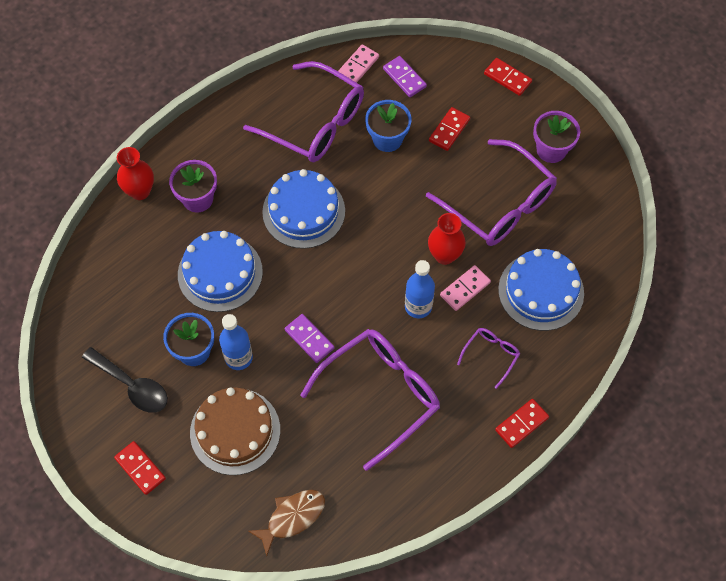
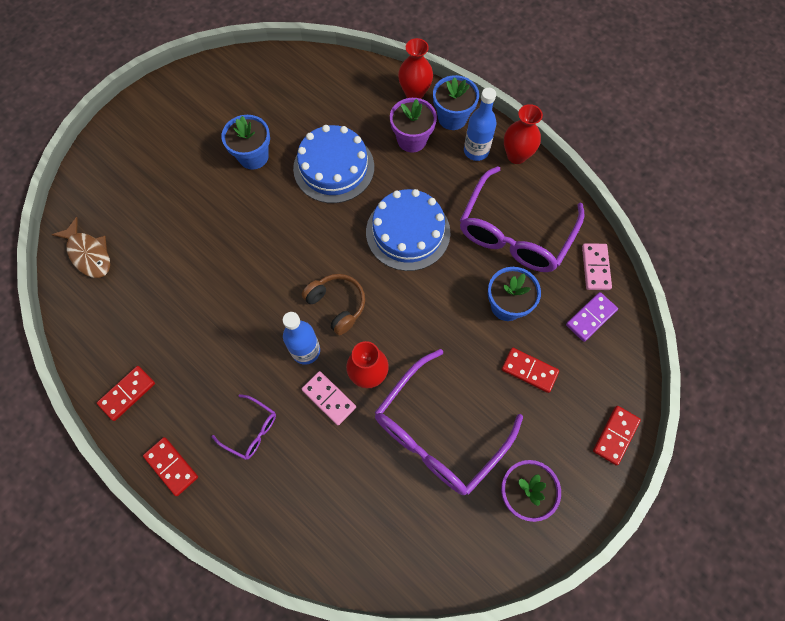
camera: 85 degrees right, 5 degrees up
(131, 385) = (220, 114): black spoon -> none
(140, 468) = (143, 131): red domino -> red domino (127, 393)
(177, 160) = (452, 118): none -> blue flower pot
(231, 110) = (516, 155): none -> red vase
(235, 431) = (174, 198): brown cake -> none
(238, 358) = (247, 193): blue bottle -> blue bottle (476, 151)
(309, 339) = (267, 251): purple domino -> none
(357, 66) = (595, 267): pink domino -> pink domino turned 60 degrees clockwise
(374, 277) = (337, 305): none -> brown headphones
(380, 394) = (207, 321): purple glasses -> none
(541, 291) = (330, 484): blue cake -> none

